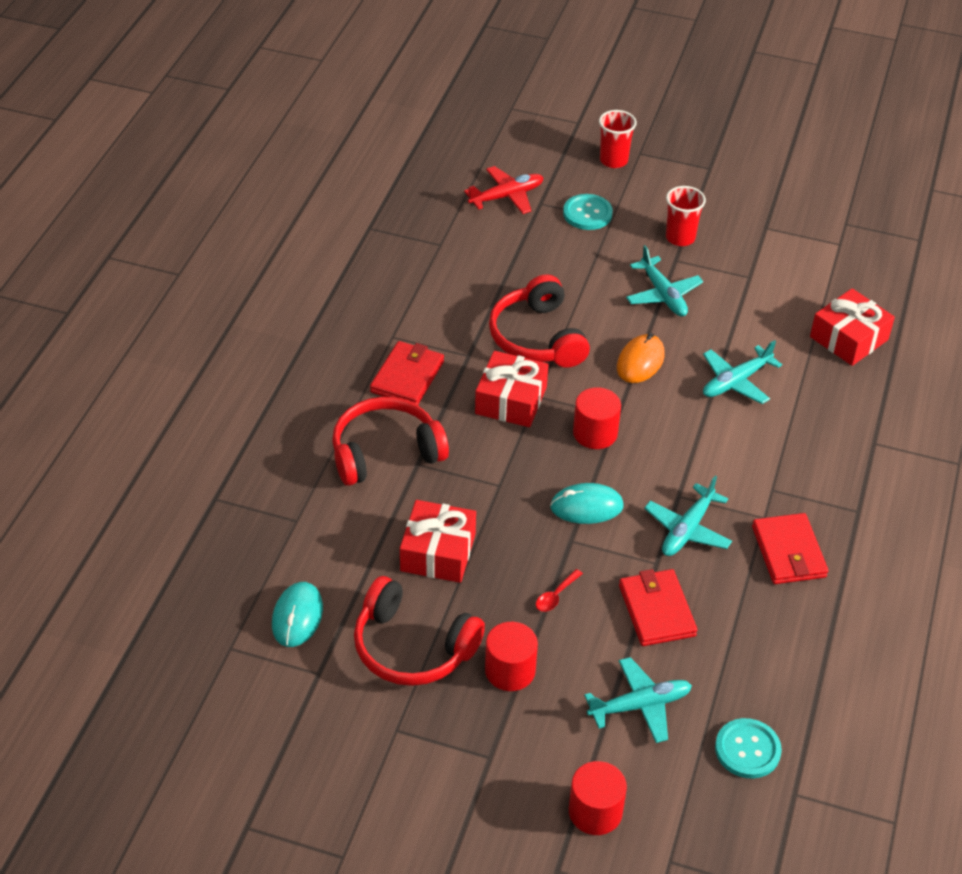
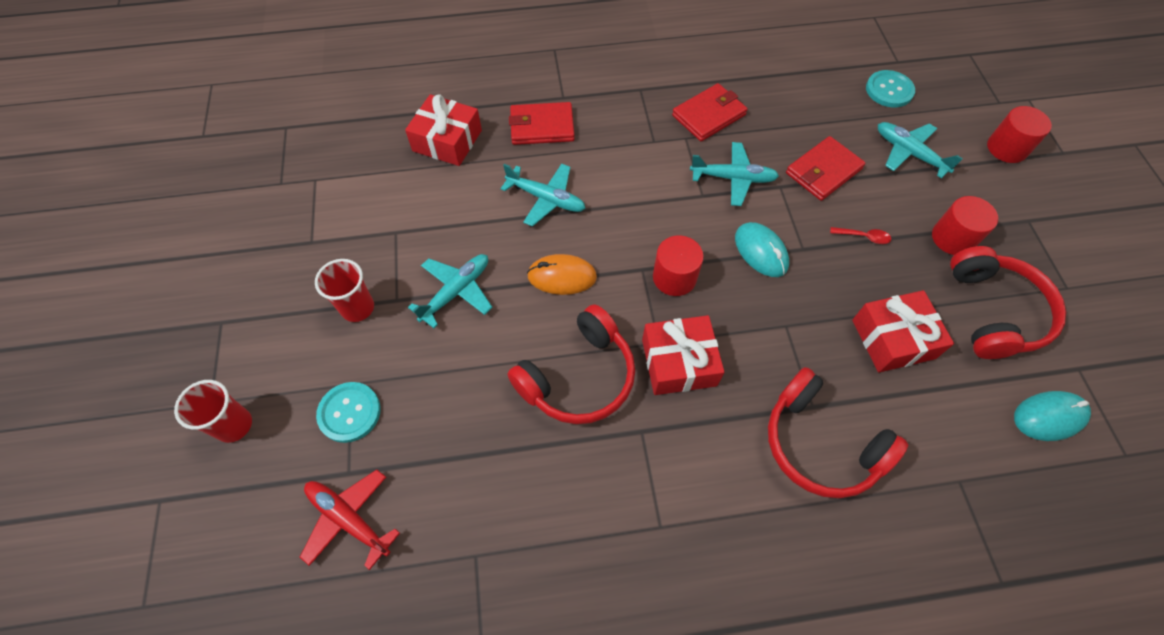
camera: 115 degrees left, 15 degrees up
(407, 377) = (709, 477): red wallet -> red wallet (542, 126)

